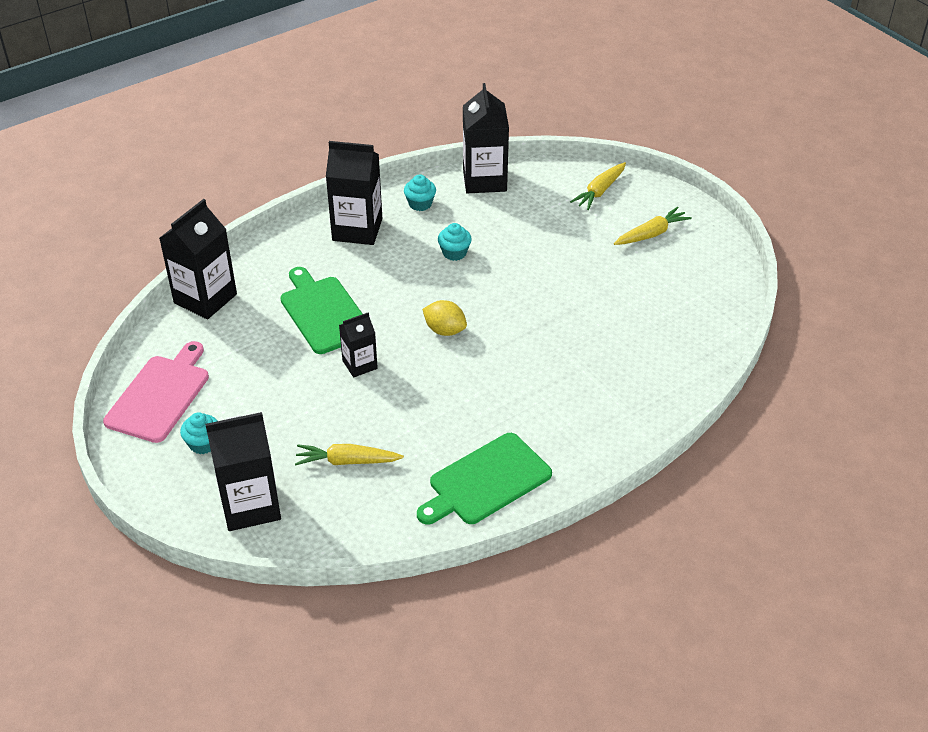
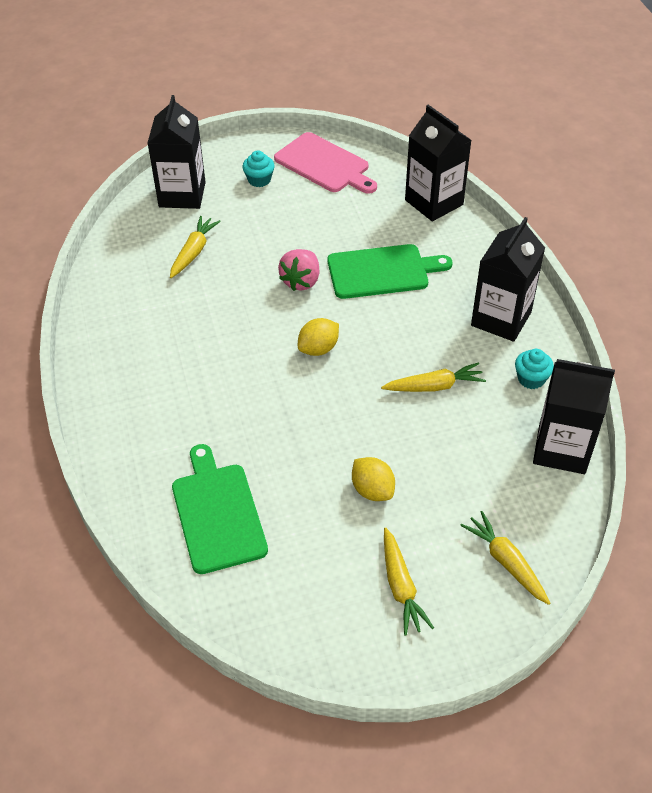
camera: 110 degrees right, 5 degrees up
(360, 365) = (301, 281): black carton -> pink strawberry
(454, 253) = (434, 386): turquoise cupcake -> yellow carrot
(486, 481) = (120, 329): green cutting board -> green cutting board (217, 513)
(578, 264) = (372, 490): none -> yellow lemon

